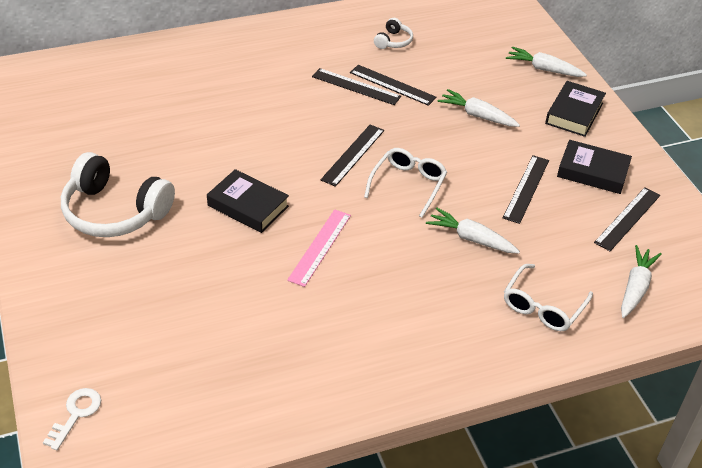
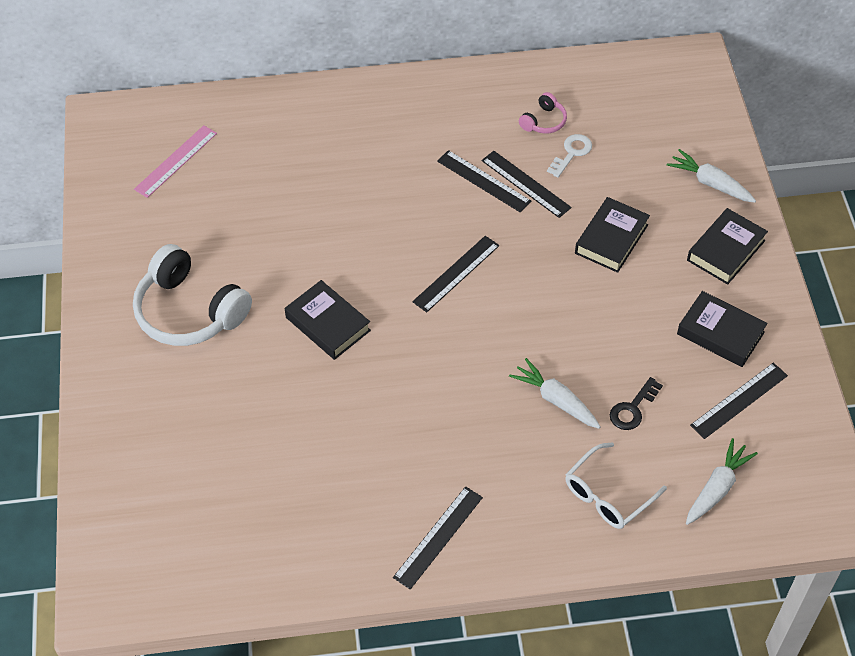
camera: 15 degrees right, 10 degrees up
(76, 414) = (112, 538): white key -> white key (571, 153)
(320, 247) = (391, 386): pink ruler -> pink ruler (176, 161)
(393, 41) = (544, 121): white headphones -> pink headphones
(408, 184) = (507, 320): white glasses -> none
(477, 115) = (611, 239): white carrot -> black book
(526, 188) = (636, 345): black ruler -> black ruler (438, 537)
(540, 236) = (632, 408): none -> black key

